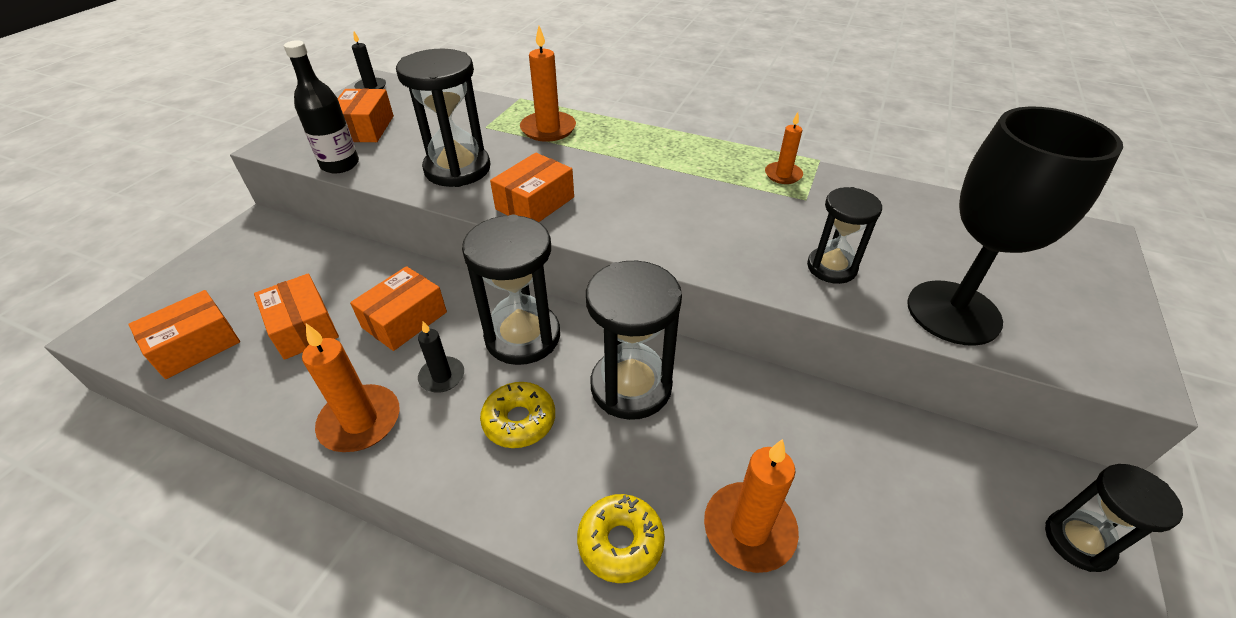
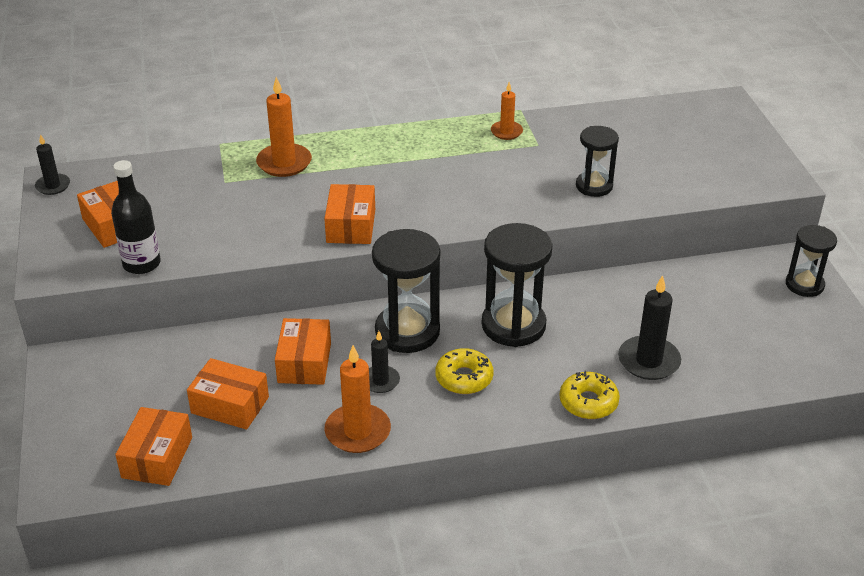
camera: 35 degrees left, 5 degrees down
(457, 169) = (252, 226): black hourglass -> none
(749, 529) = (648, 361): orange candle -> black candle
(953, 312) = (681, 184): black goblet -> none

